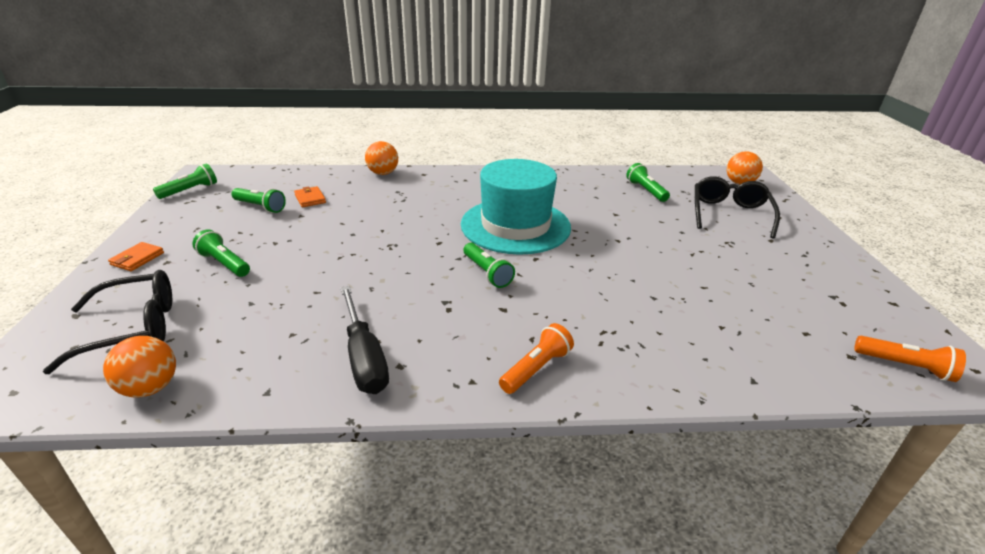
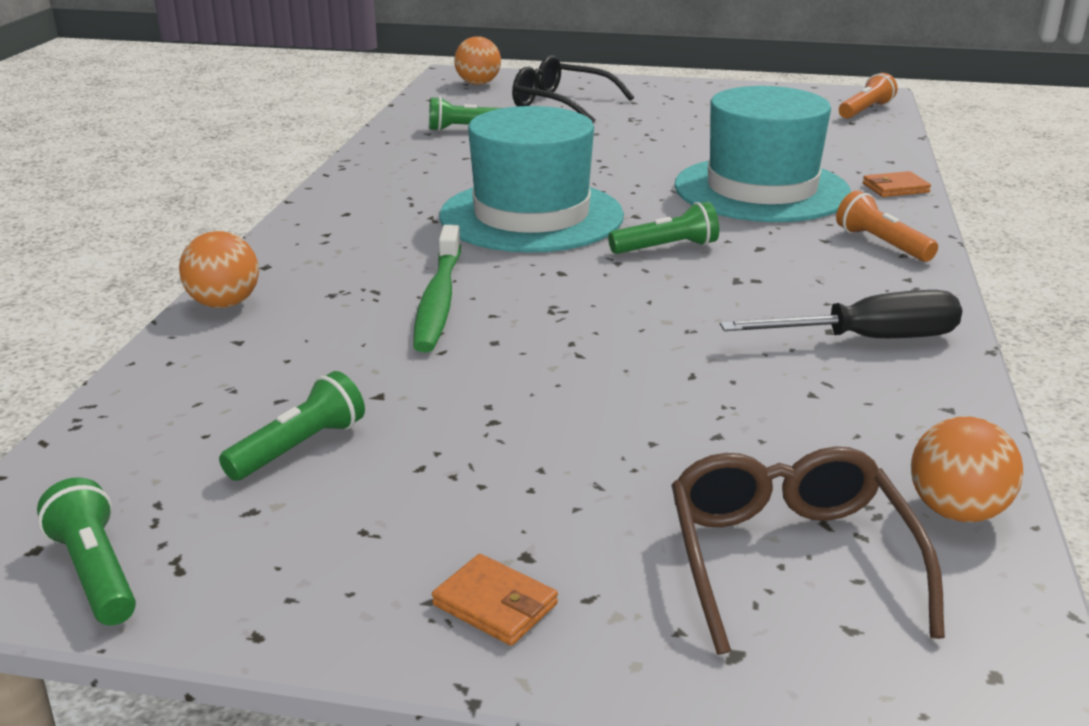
camera: 75 degrees left, 5 degrees down
(134, 328) = (789, 558): black glasses -> brown glasses
(224, 264) = (563, 475): green flashlight -> none
(310, 199) = (299, 385): orange wallet -> orange wallet (895, 188)
(396, 215) = (439, 300): none -> green toothbrush
(618, 306) = (761, 190): none -> turquoise hat

